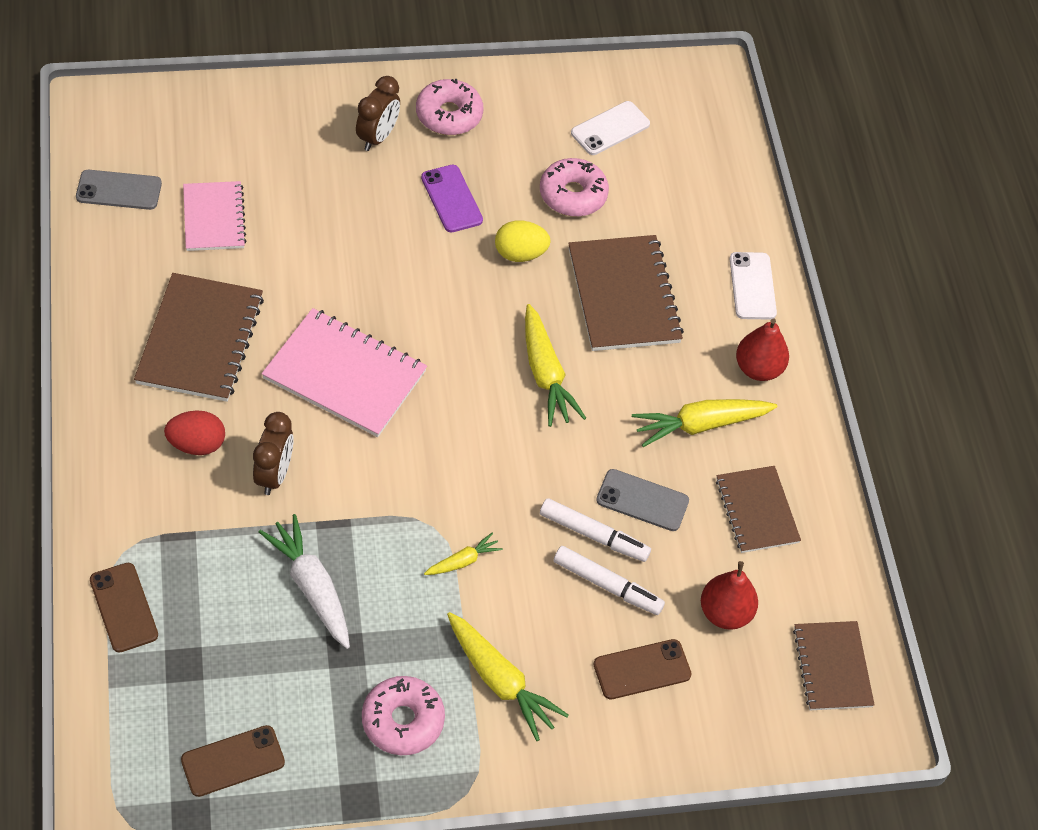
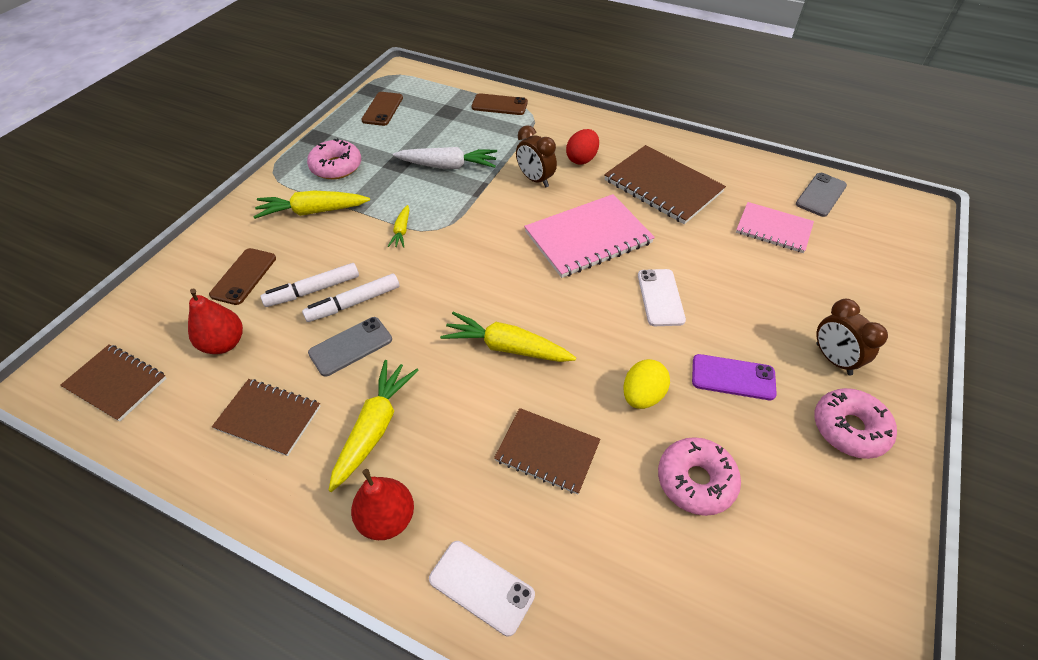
camera: 130 degrees right, 5 degrees down
(610, 128) = (782, 580): white phone -> white phone (660, 297)
(624, 295) = (547, 451): brown notebook -> brown notebook, size x0.64

